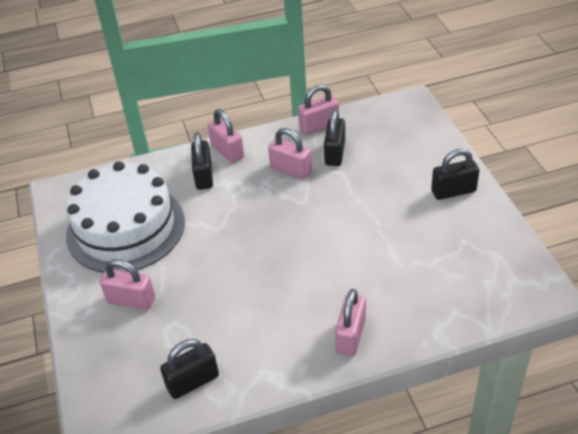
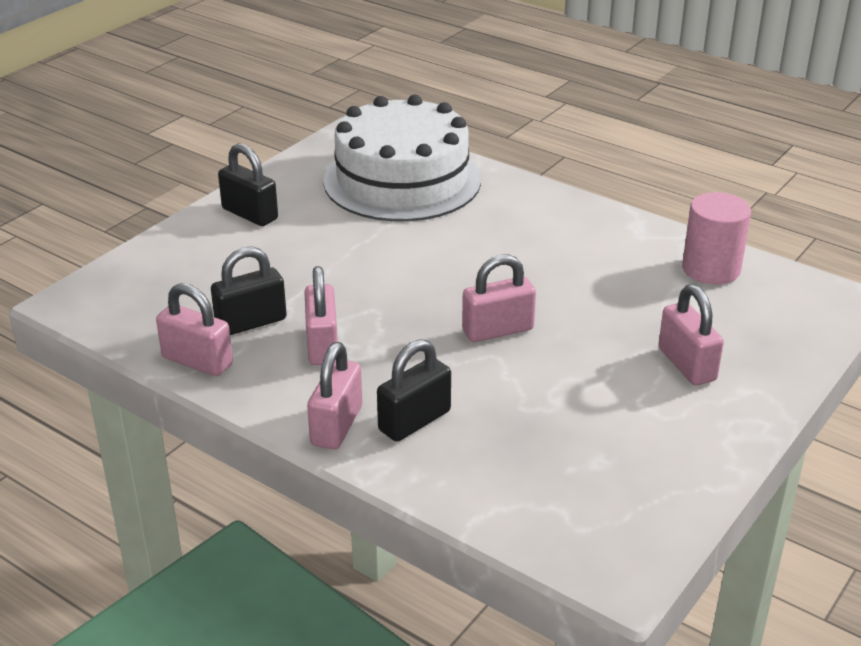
camera: 130 degrees left, 10 degrees down
(125, 228) = (594, 440): white cake -> white cake (402, 180)
(192, 381) = (711, 269): black padlock -> pink cylinder
(351, 336) = (535, 206): pink padlock -> pink padlock (497, 330)

